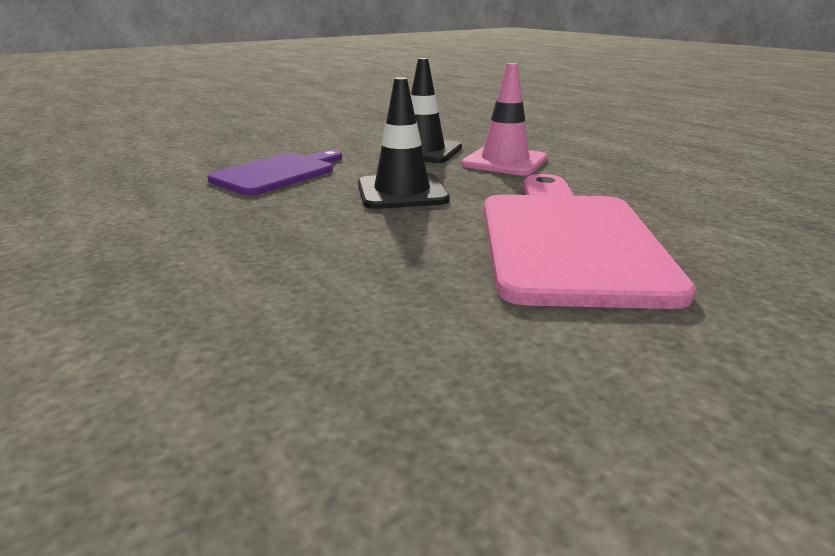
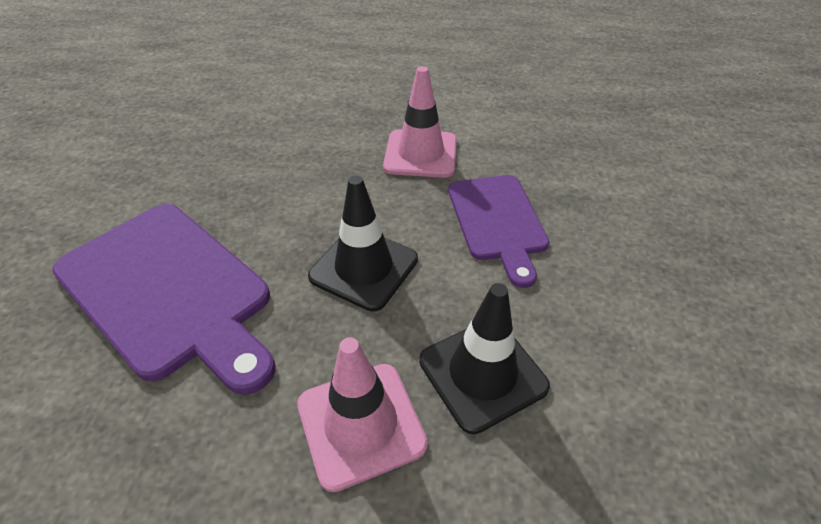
camera: 130 degrees right, 20 degrees up
(200, 219) = (420, 154): none -> pink traffic cone
(567, 240) = (169, 291): pink cutting board -> purple cutting board

